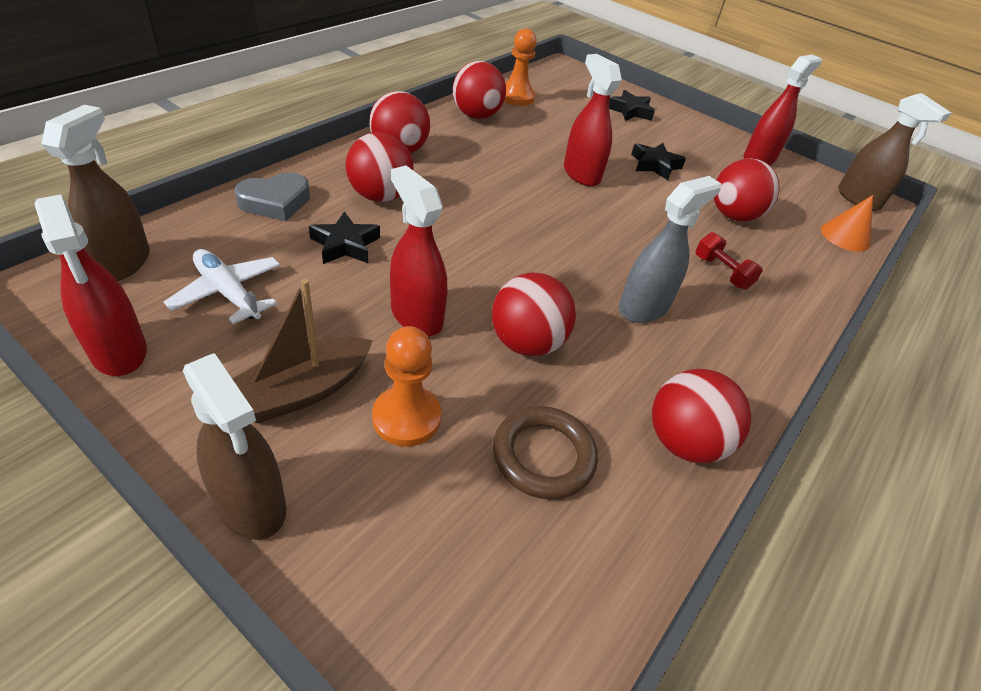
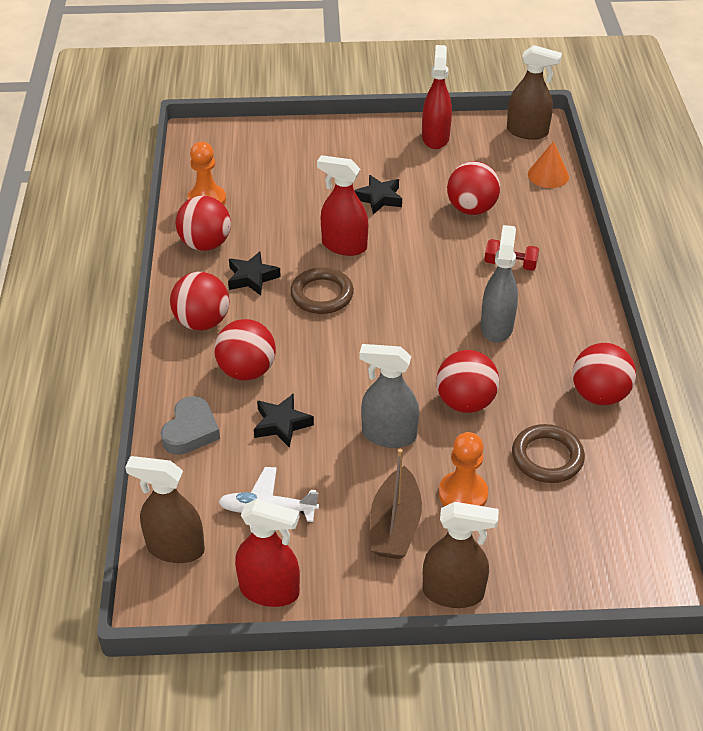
camera: 35 degrees left, 0 degrees up
(122, 263) = (175, 548): brown spray bottle -> brown spray bottle turned 45 degrees counterclockwise
(416, 316) = (388, 435): red spray bottle -> grey spray bottle
(515, 190) = (322, 295): none -> brown ring
(630, 111) = (302, 151): black star -> black star (252, 277)

